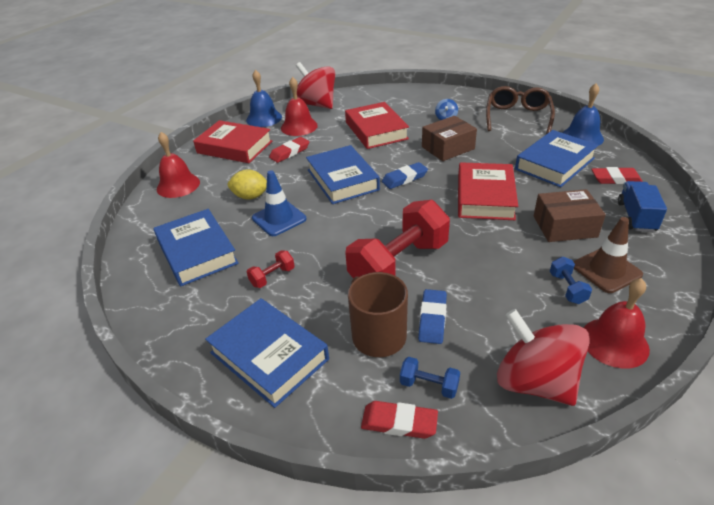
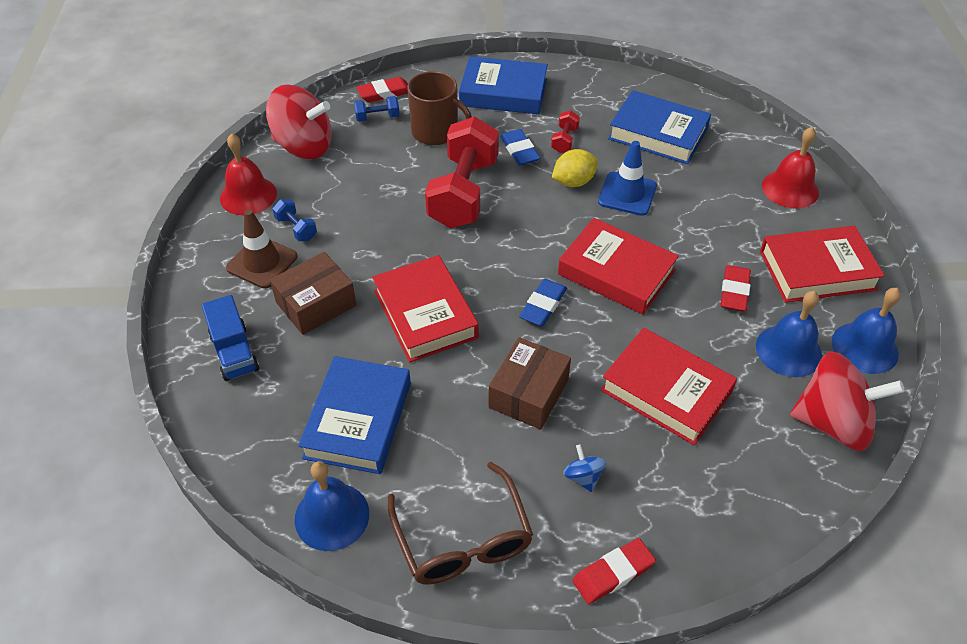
camera: 145 degrees right, 10 degrees up
(250, 196) = (691, 207): yellow lemon -> yellow lemon (573, 182)
(299, 126) = (788, 350): red bell -> blue bell
(342, 180) = (616, 272): blue book -> red book
(432, 319) = (402, 159): blue eraser -> blue eraser (519, 150)
(615, 179) = (265, 419): red eraser -> red eraser (613, 573)

